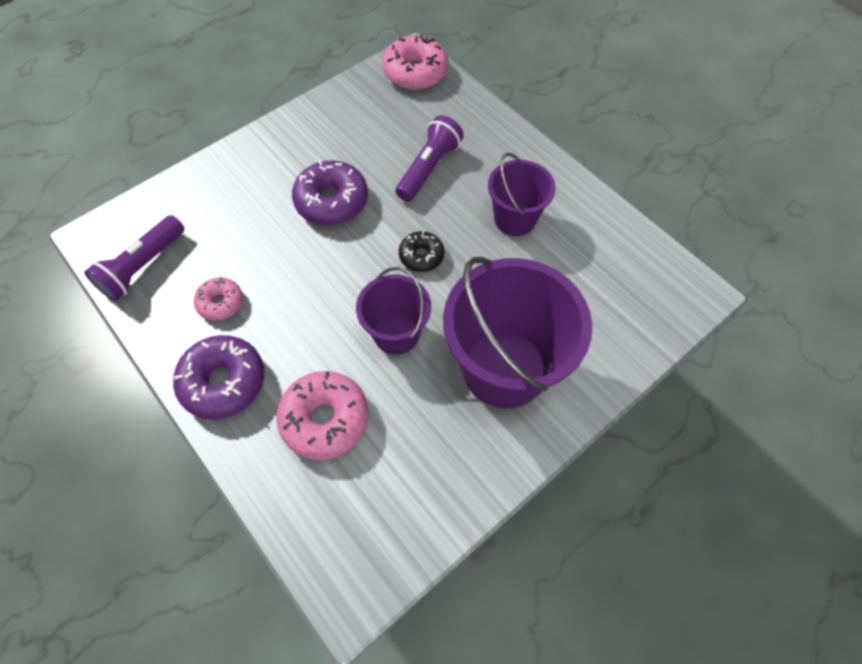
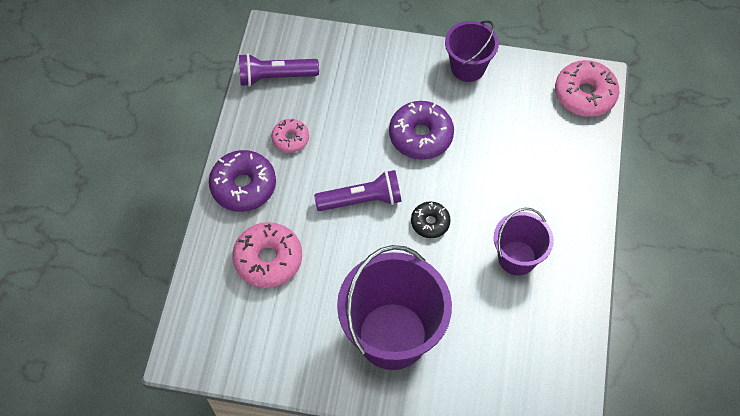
camera: 50 degrees right, 0 degrees up
(396, 333) = (359, 253): purple bucket -> purple bucket (468, 67)
(428, 168) = (506, 171): purple flashlight -> purple flashlight (361, 200)

